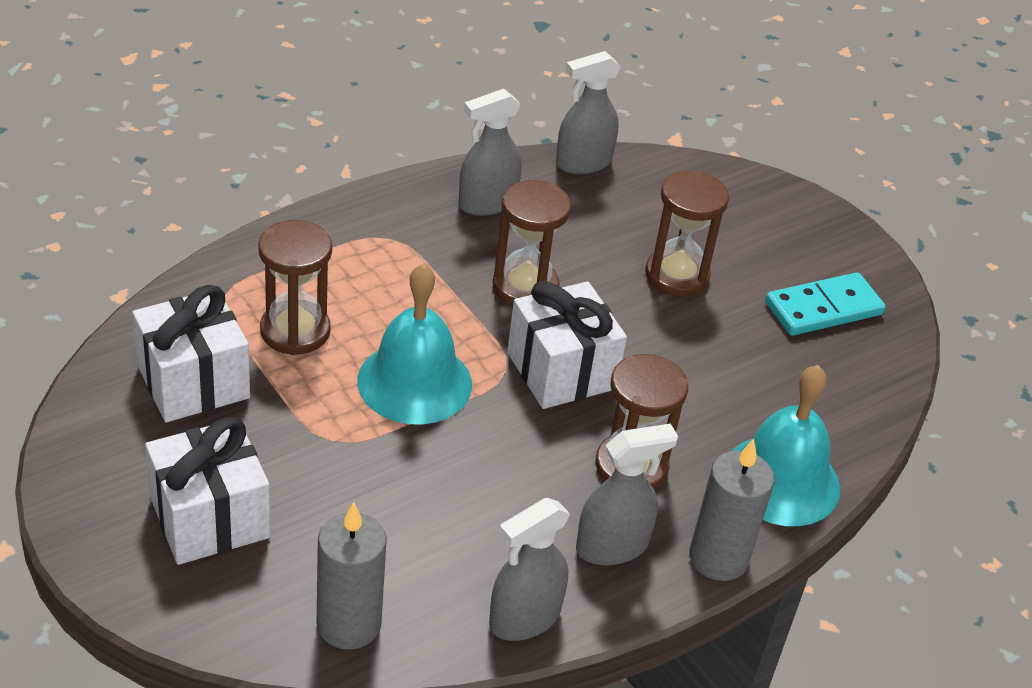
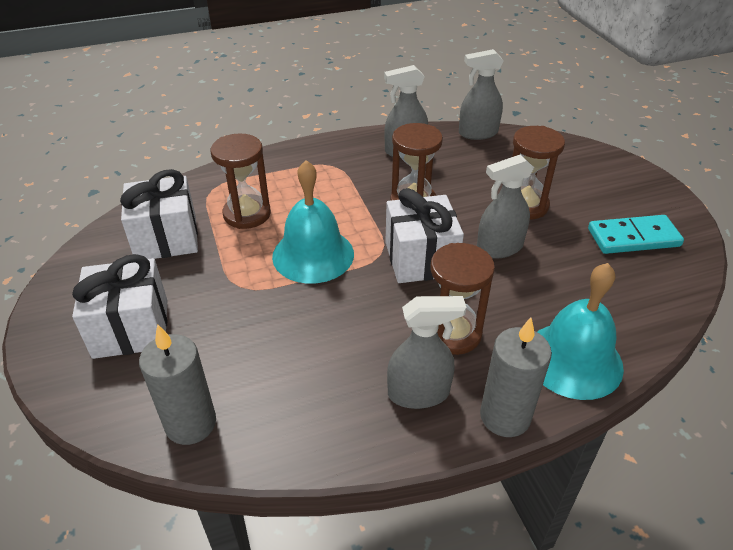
camera: 20 degrees right, 0 degrees up
(524, 618) = (328, 441): grey spray bottle -> grey spray bottle (499, 248)

